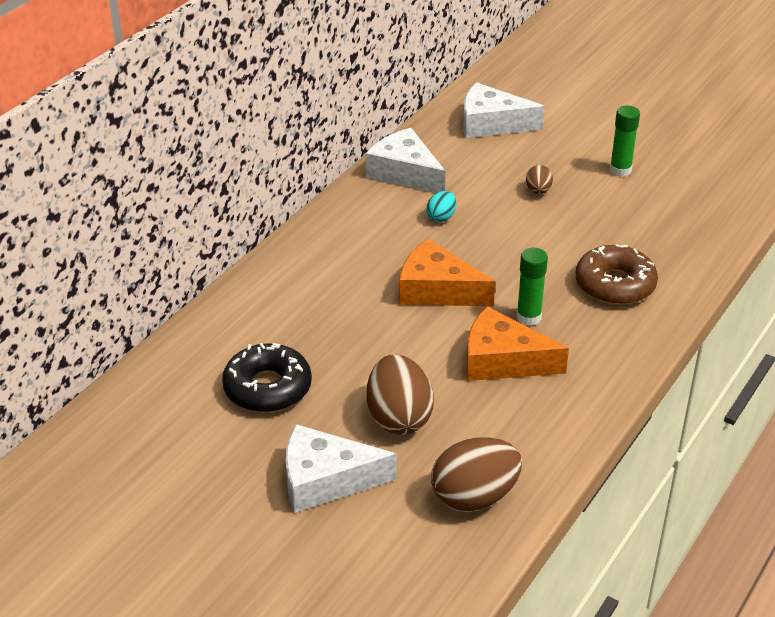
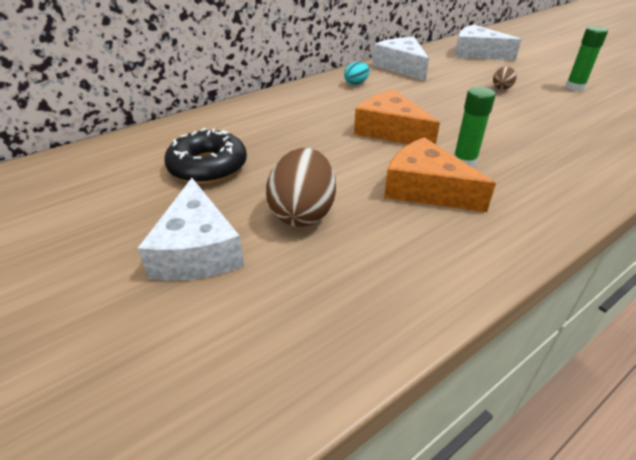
camera: 20 degrees right, 0 degrees up
(325, 480) = (197, 250): white cheese -> white cheese turned 120 degrees counterclockwise
(441, 217) = (416, 91): turquoise egg -> turquoise egg (356, 83)
(474, 497) = (336, 309): brown egg -> none
(615, 284) = (555, 154): brown donut -> none

